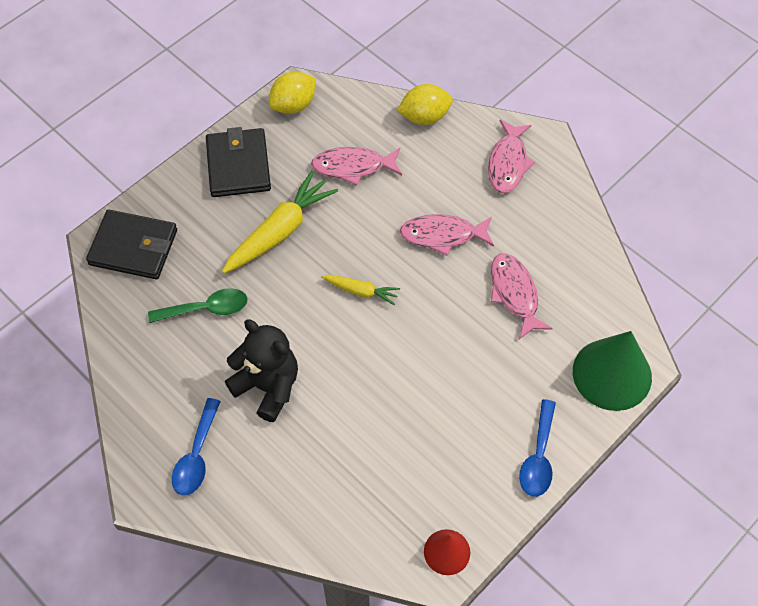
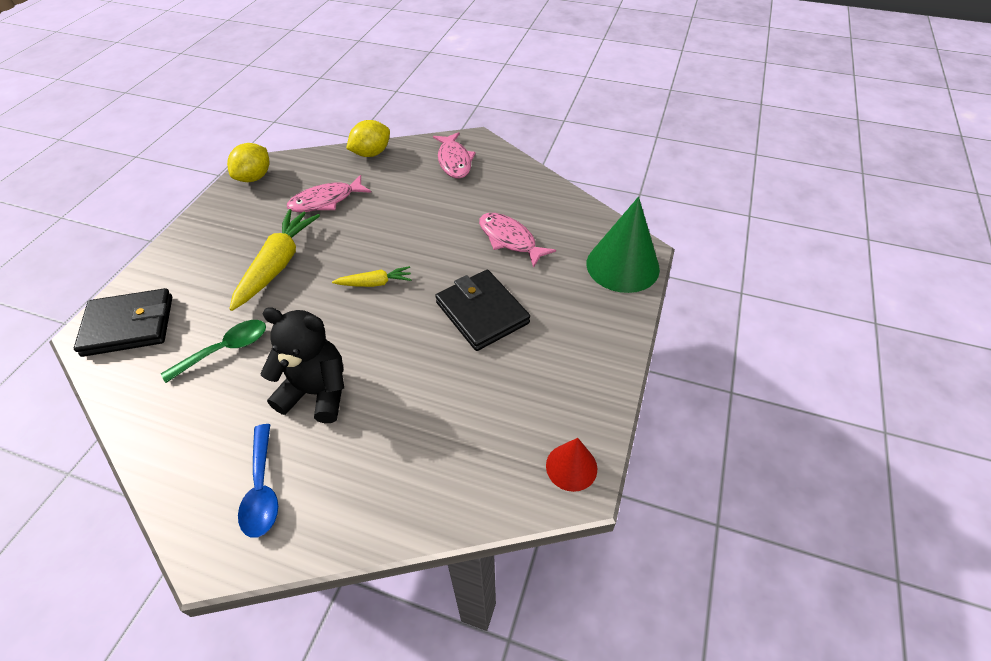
camera: 25 degrees left, 10 degrees down
(238, 166) = (218, 231): black wallet -> black wallet (482, 313)
(442, 235) = (427, 221): pink fish -> none
(538, 457) = (604, 349): blue spoon -> none

